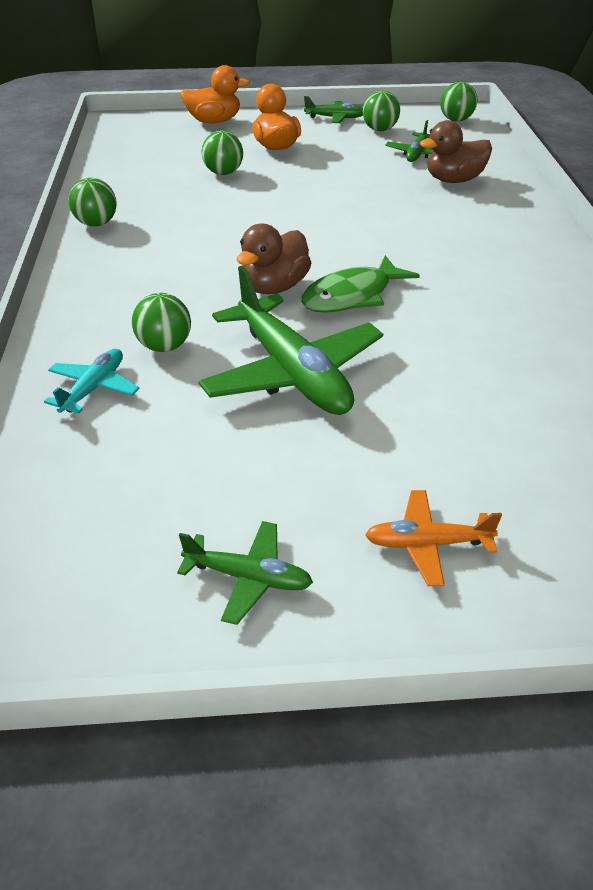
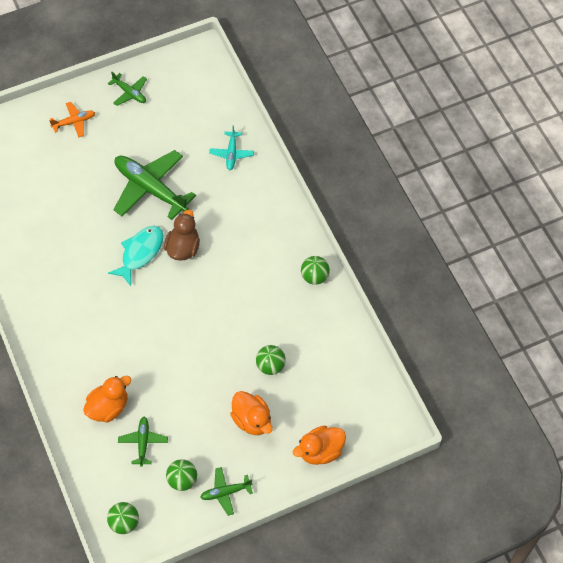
camera: 160 degrees right, 20 degrees up
(164, 346) = (216, 187): green ball -> none
(249, 578) = (130, 93): green plane -> green plane turned 135 degrees counterclockwise
(352, 296) = (140, 253): green fish -> turquoise fish
(454, 180) = (108, 407): brown duck -> orange duck

